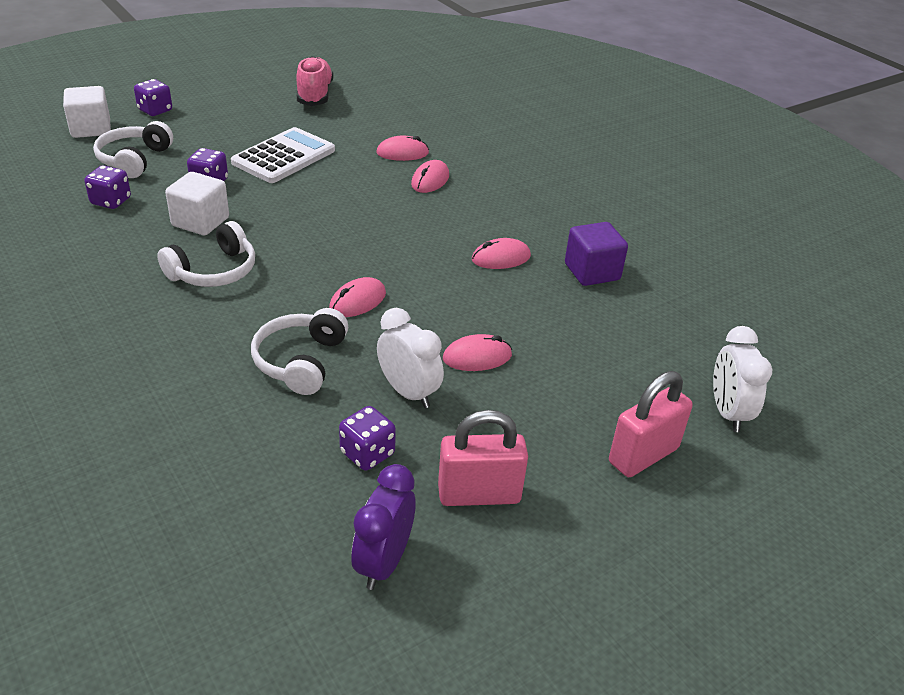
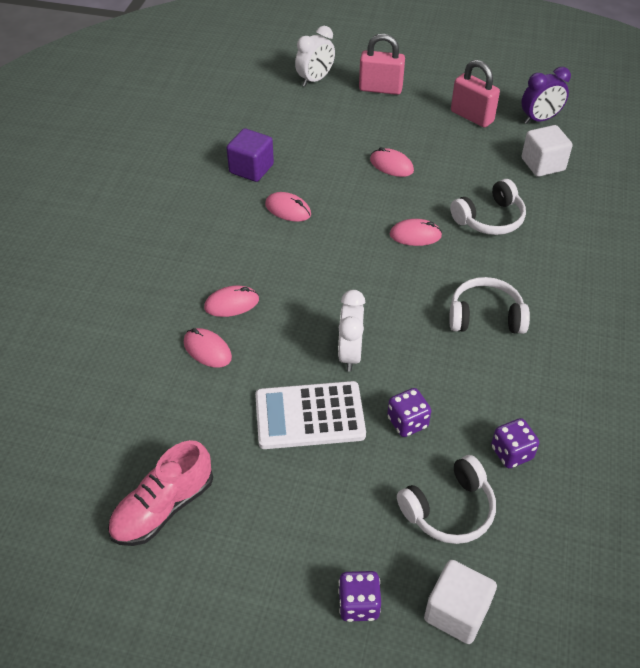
camera: 130 degrees left, 10 degrees up
(200, 222) = (455, 375): white cube -> white cube (543, 164)
(367, 453) = (503, 157): purple dice -> none
(408, 392) = (450, 170): white clock -> white clock (350, 354)

